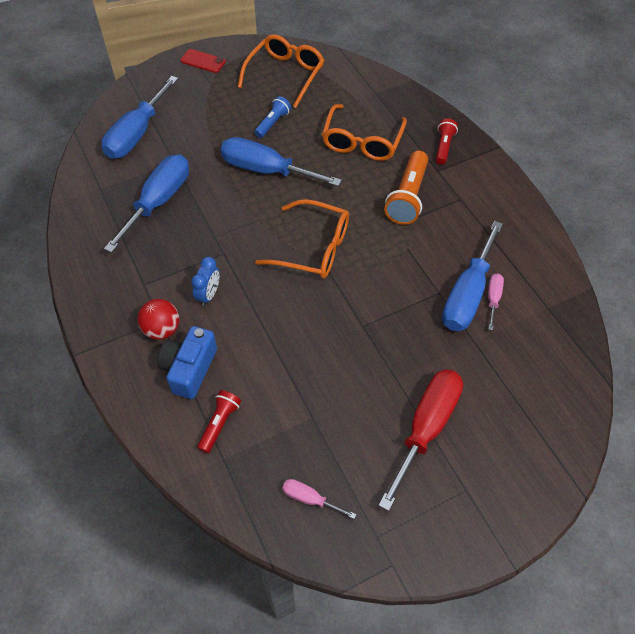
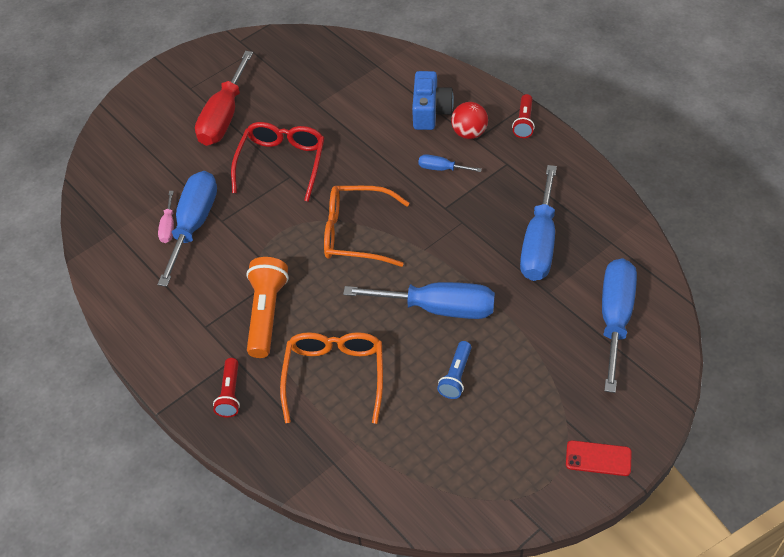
camera: 170 degrees right, 5 degrees down
(208, 295) = (441, 169): blue clock -> blue screwdriver
(219, 423) = (389, 84): red flashlight -> red flashlight (524, 122)
(285, 75) = (470, 463): orange glasses -> none
(309, 499) = (305, 59): pink screwdriver -> none
(369, 343) = (282, 163): none -> red glasses

